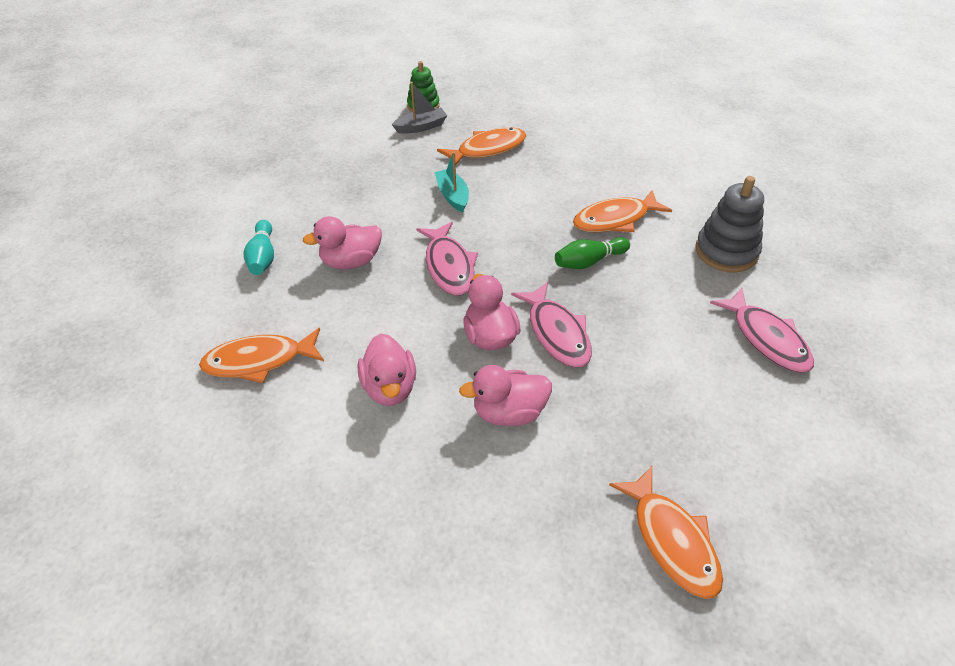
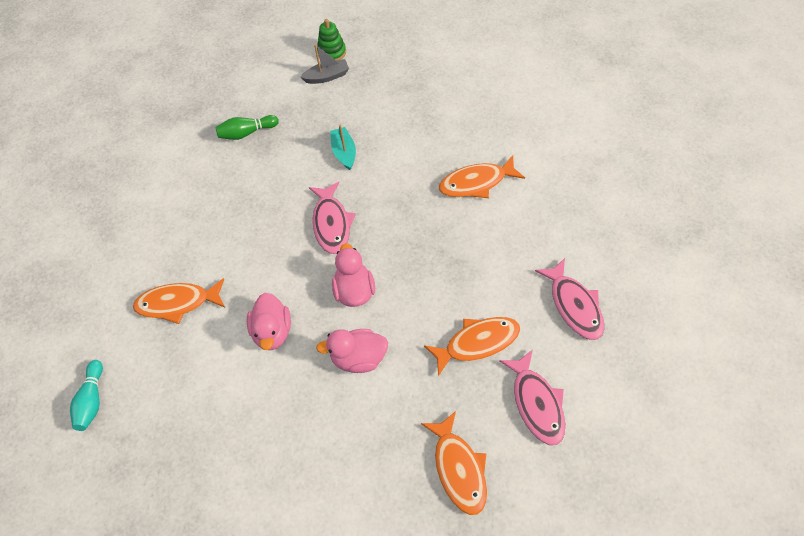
camera: 10 degrees right, 10 degrees up
(263, 257) = (185, 208): turquoise bowling pin -> turquoise bowling pin (92, 401)
(351, 261) = (254, 215): pink duck -> none
(487, 149) = (380, 104): orange fish -> orange fish (477, 343)
(557, 333) = (407, 291): pink fish -> pink fish (537, 403)
(589, 261) = (446, 224): green bowling pin -> green bowling pin (246, 133)
(726, 251) = (563, 220): grey stacking toy -> none

